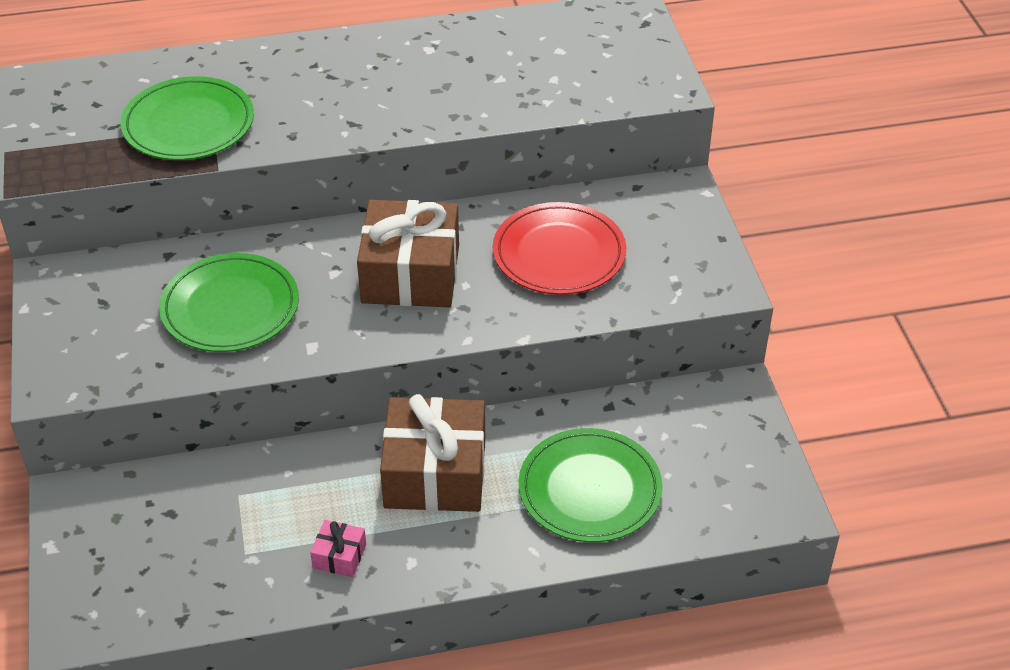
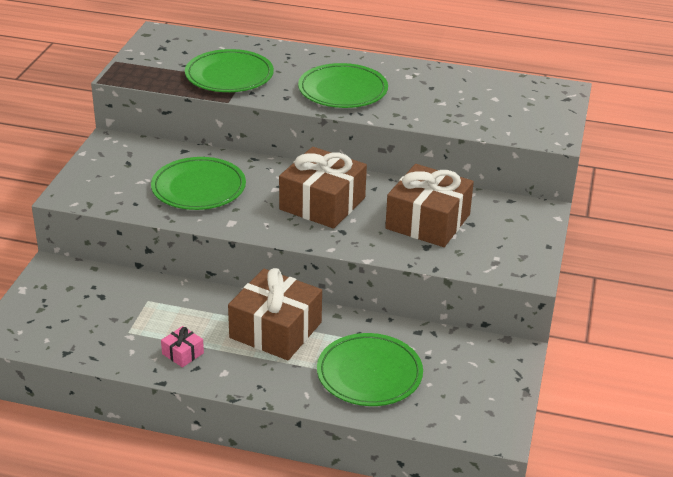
camera: 25 degrees right, 10 degrees down
(359, 100) = (343, 90): none -> green plate
(559, 254) = (427, 221): red plate -> brown gift

